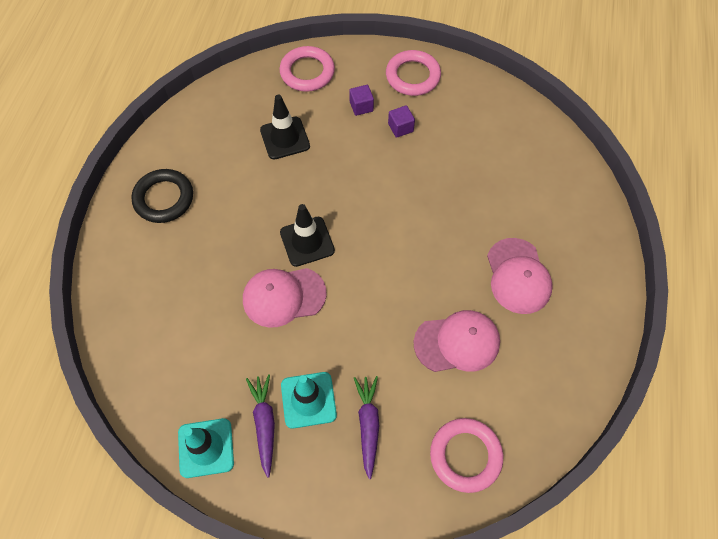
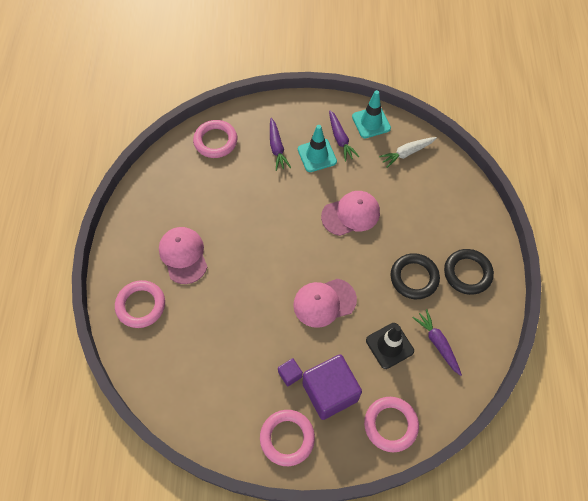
camera: 170 degrees right, 0 degrees up
(171, 380) = (407, 153): none -> white carrot
(230, 203) = (414, 278): none -> black ring
(231, 132) = (437, 343): none -> purple carrot
(307, 241) = (345, 256): black traffic cone -> none
(361, 106) = (330, 392): purple cube -> purple cube, size x2.30
(457, 342) = (225, 203): pink cap -> pink cap (324, 302)
(570, 223) = (141, 305): none -> pink ring

